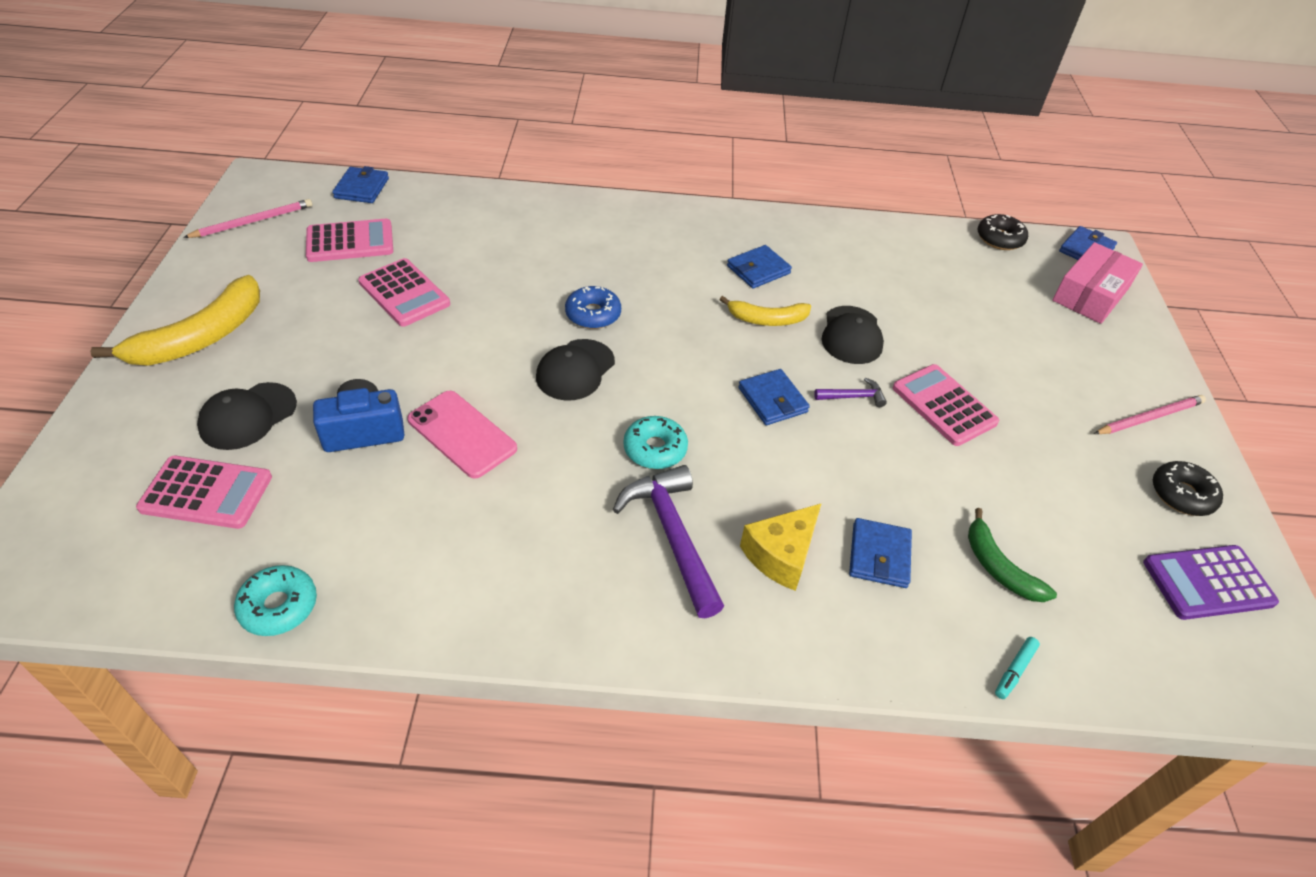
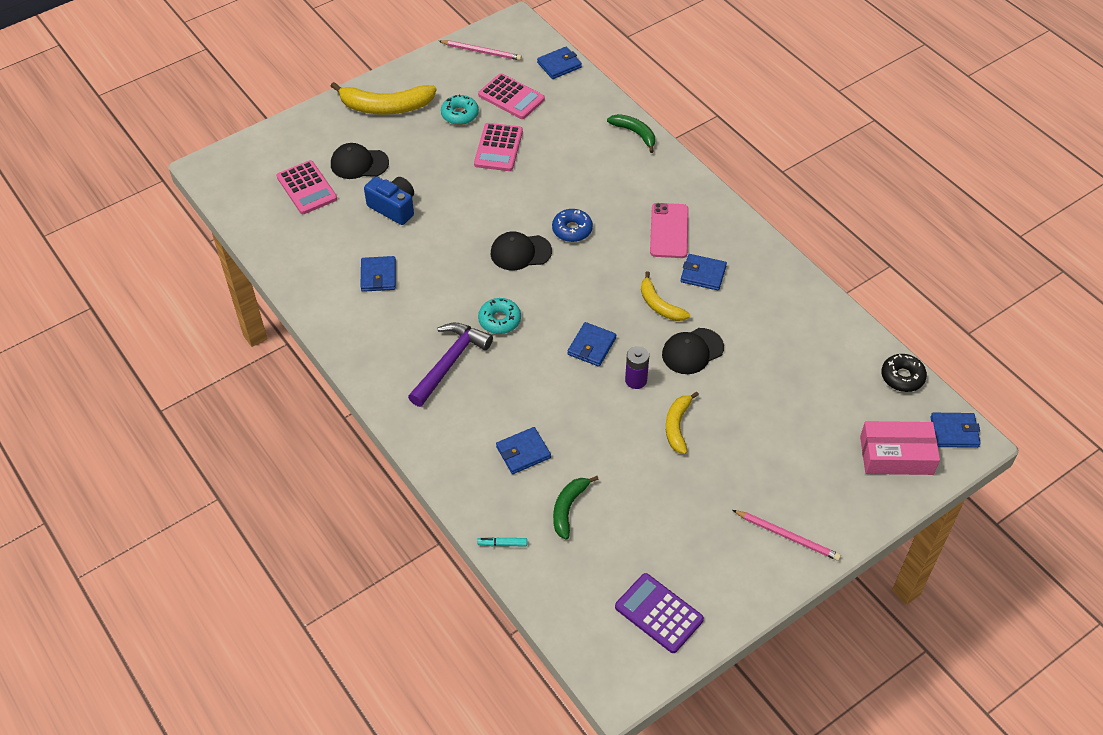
camera: 55 degrees right, 5 degrees up
(279, 606) = (278, 258): turquoise donut -> turquoise donut (460, 114)
(452, 516) = (378, 276): none -> blue wallet
(462, 434) = (429, 242): pink phone -> pink phone (669, 231)
(525, 201) = (635, 133): none -> green banana
(781, 555) = (482, 412): yellow cheese -> none
(853, 397) = (636, 380): purple hammer -> purple battery
(944, 405) = (677, 426): pink calculator -> yellow banana
(1182, 494) = (726, 577): black donut -> none

